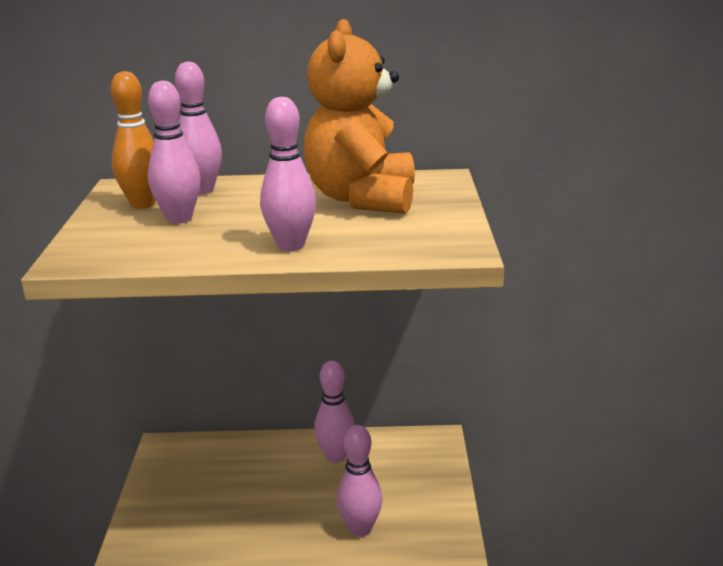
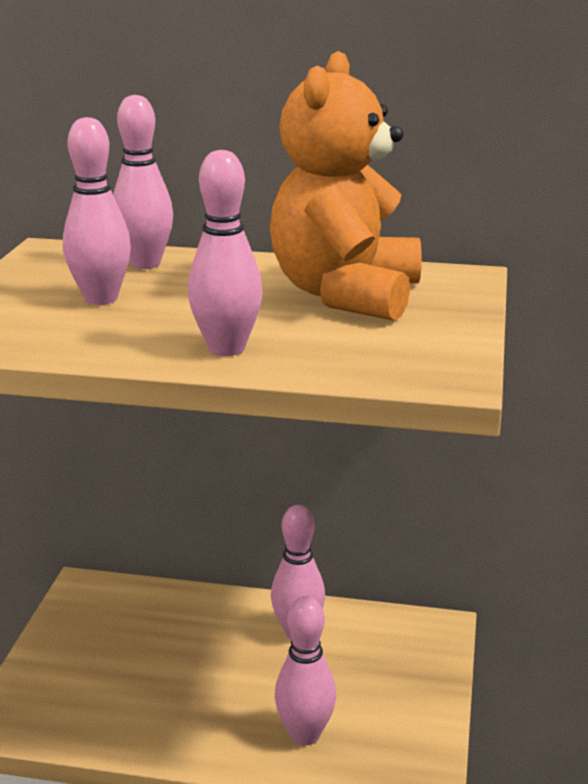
camera: 10 degrees right, 0 degrees up
(143, 204) = (64, 275): orange bowling pin -> none

